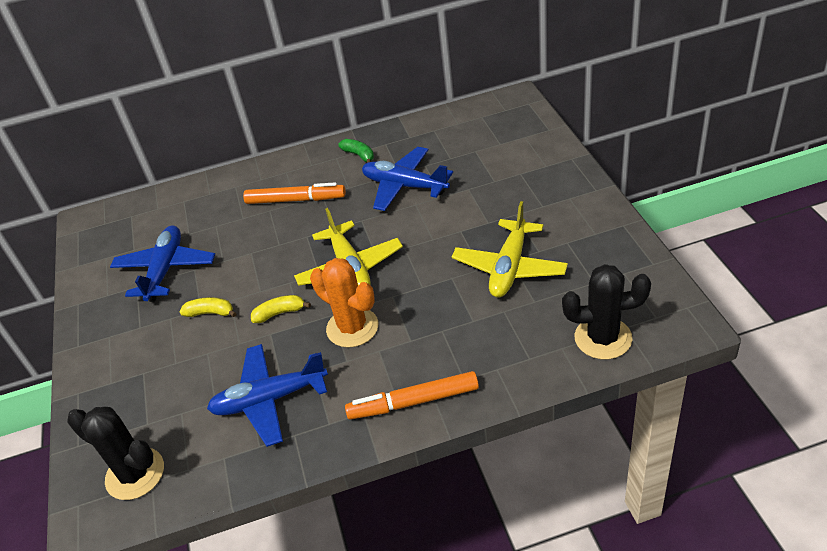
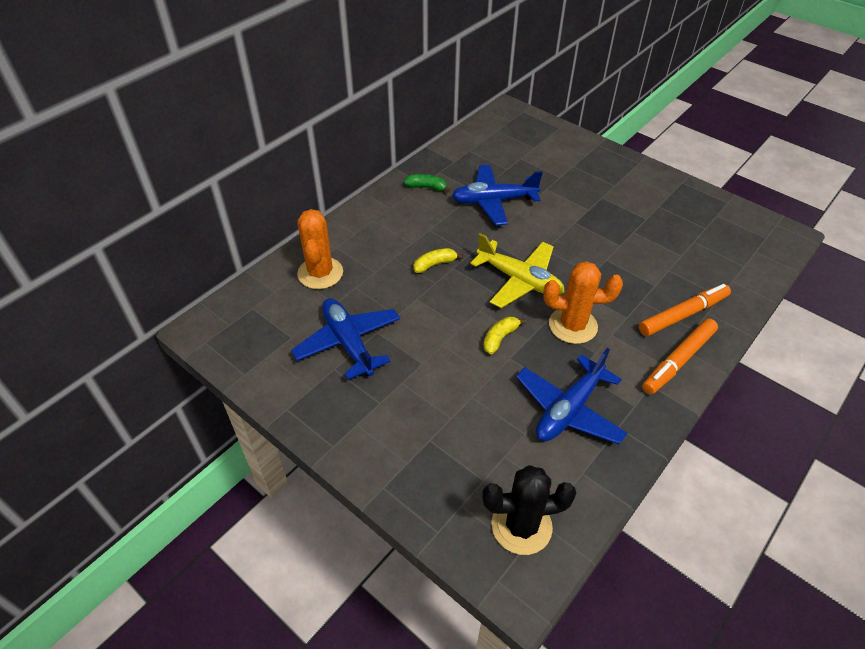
camera: 40 degrees left, 5 degrees up
(202, 204) = (320, 273): none -> orange cactus
(210, 313) = (436, 362): yellow banana -> yellow banana (434, 264)
(295, 200) = (409, 241): orange marker -> orange marker (683, 315)
(509, 267) = (639, 237): yellow plane -> none
(603, 338) = (750, 264): black cactus -> none

